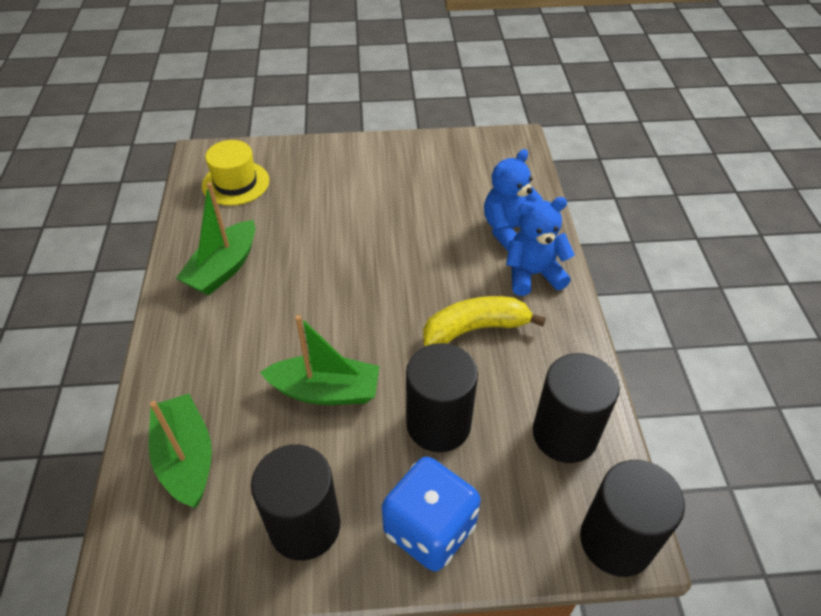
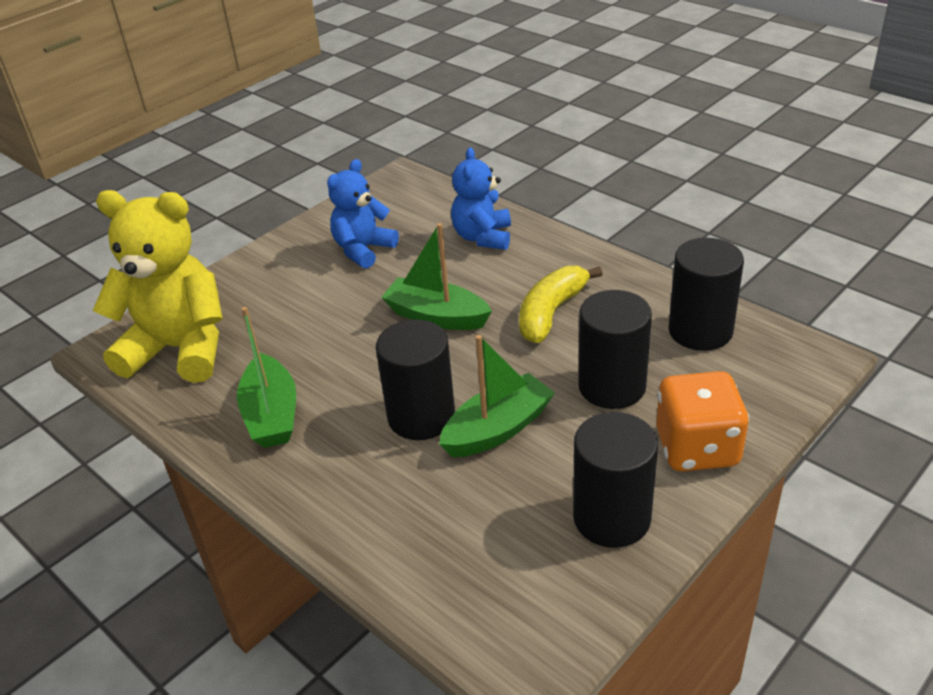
camera: 40 degrees left, 10 degrees down
(186, 458) = (451, 557): green boat -> green boat (436, 316)
(235, 183) = (180, 349): yellow hat -> yellow teddy bear
(429, 529) = (697, 448): blue dice -> orange dice
(533, 274) = (542, 254): blue teddy bear -> blue teddy bear (363, 250)
(616, 541) = (810, 363): black cylinder -> black cylinder (421, 416)

